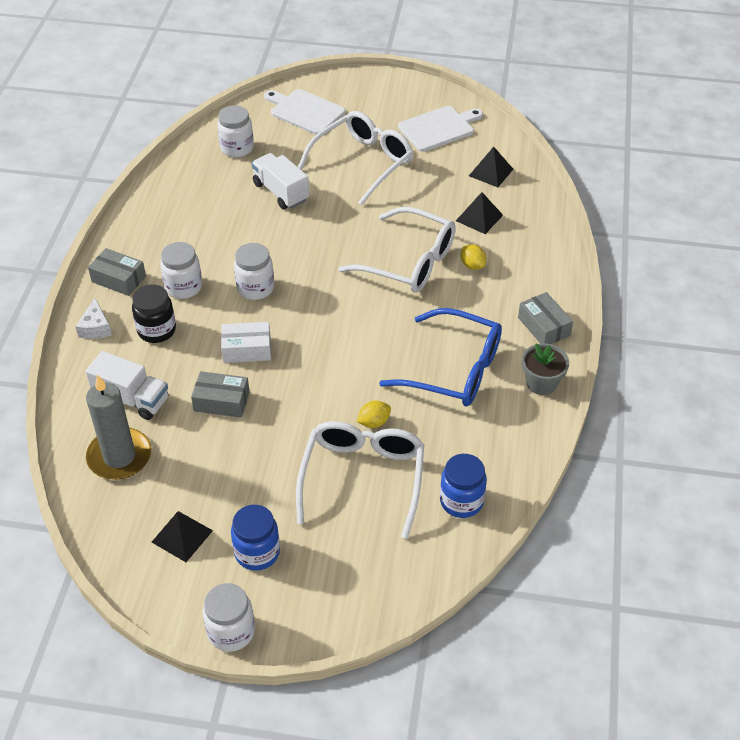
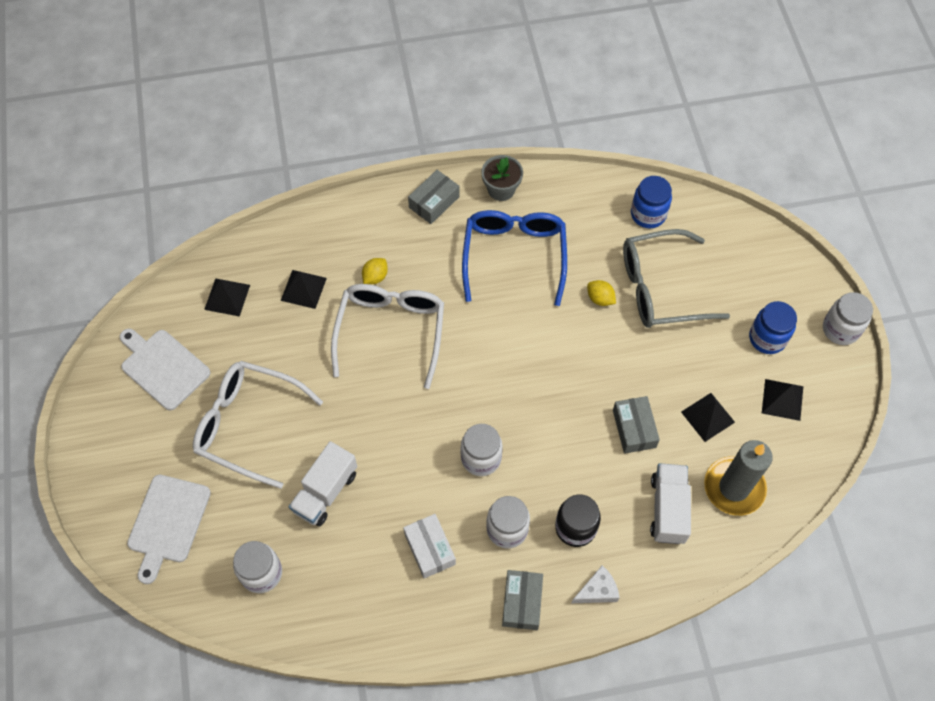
camera: 110 degrees left, 15 degrees up
(200, 464) = (708, 417): none -> black pyramid
(247, 349) = (564, 433): white box -> white box (430, 549)
(362, 478) = (661, 288): white glasses -> grey glasses

